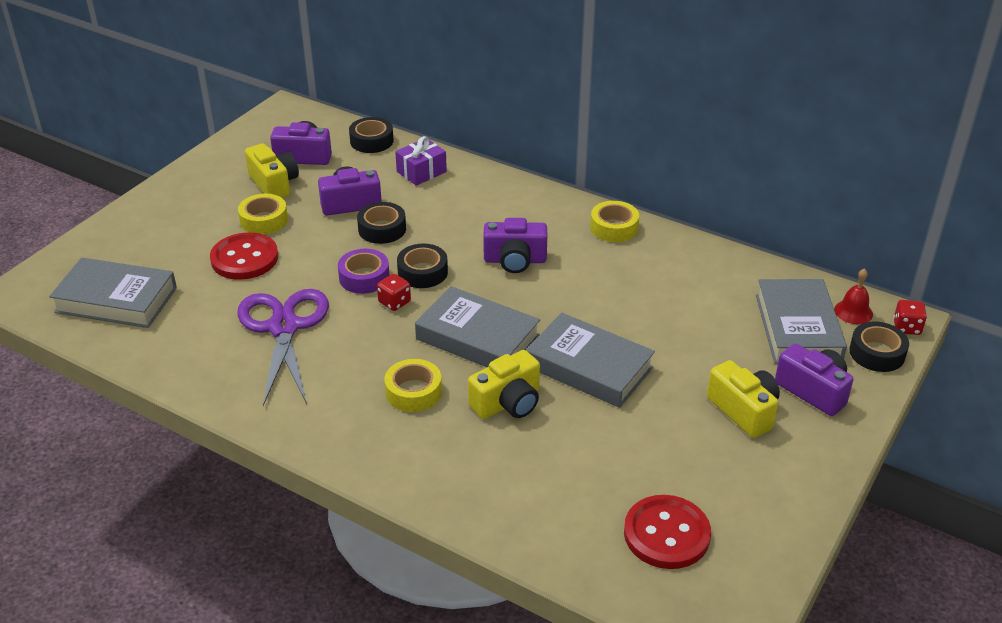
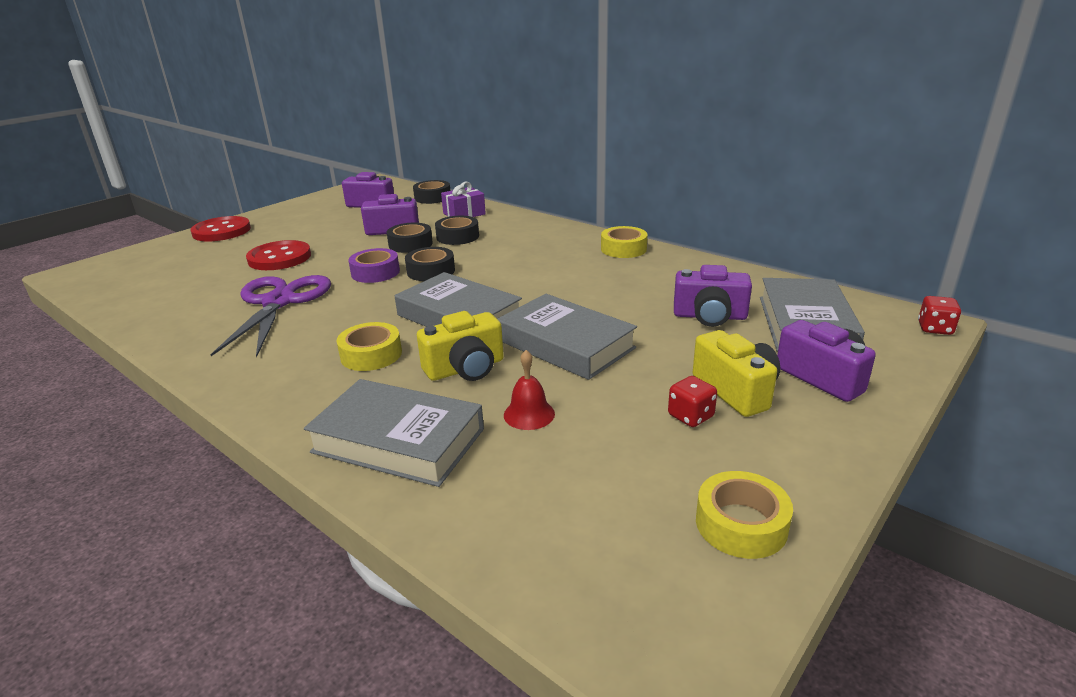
camera: 10 degrees right, 10 degrees down
(116, 300) = (149, 279): grey book -> grey book (398, 440)
(264, 220) = (313, 237): yellow tape -> yellow tape (741, 524)
(274, 184) = (338, 218): yellow camera -> none
(394, 302) = (393, 289): red dice -> red dice (690, 416)
(515, 260) = (521, 266): purple camera -> purple camera (709, 316)
(666, 534) = (612, 514): red button -> red button (221, 231)
(853, 312) = (870, 314): red bell -> red bell (529, 414)
(877, 353) = (901, 348): black tape -> black tape (457, 237)

